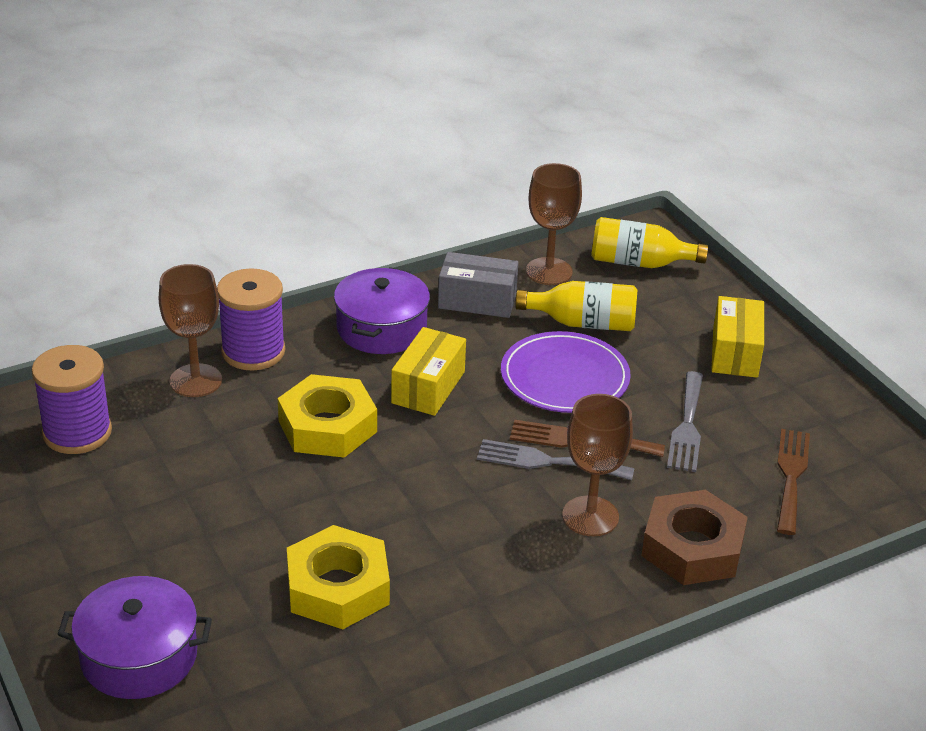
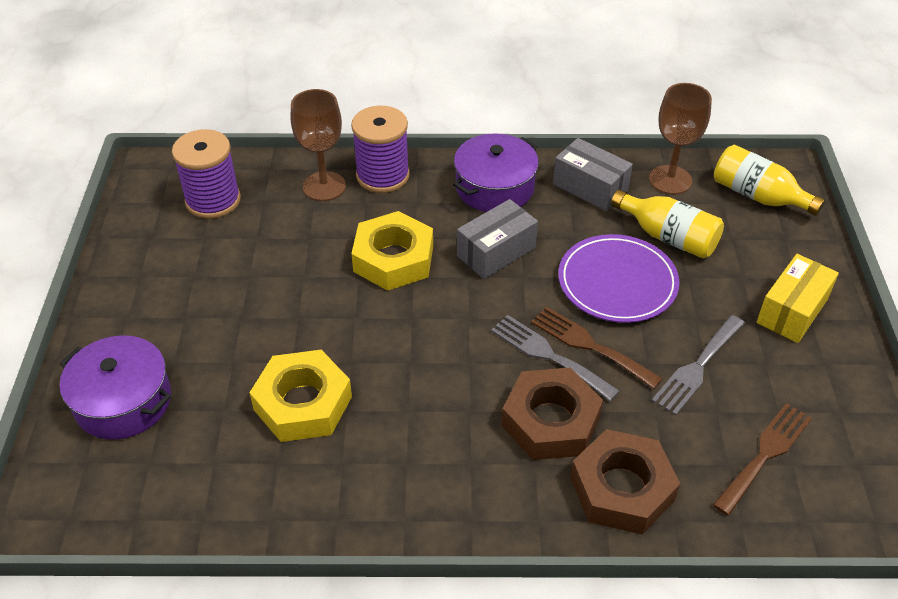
camera: 30 degrees right, 10 degrees up
(428, 387) = (496, 252): yellow box -> grey box
(590, 516) = (551, 421): brown goblet -> brown nut

